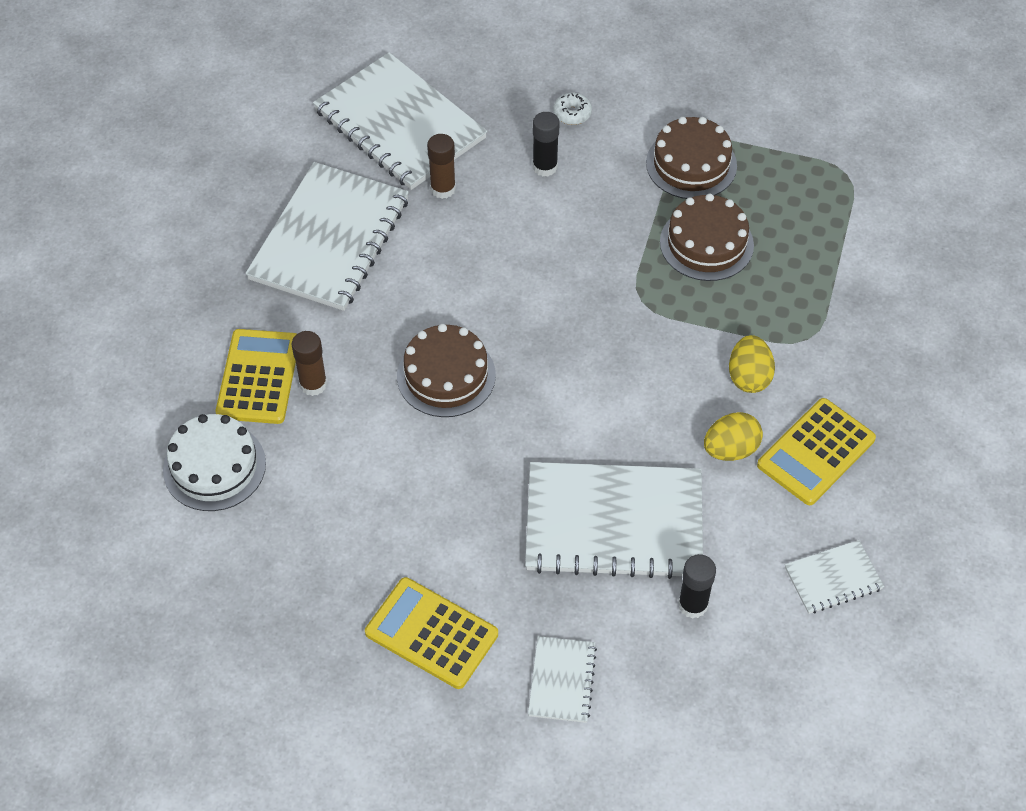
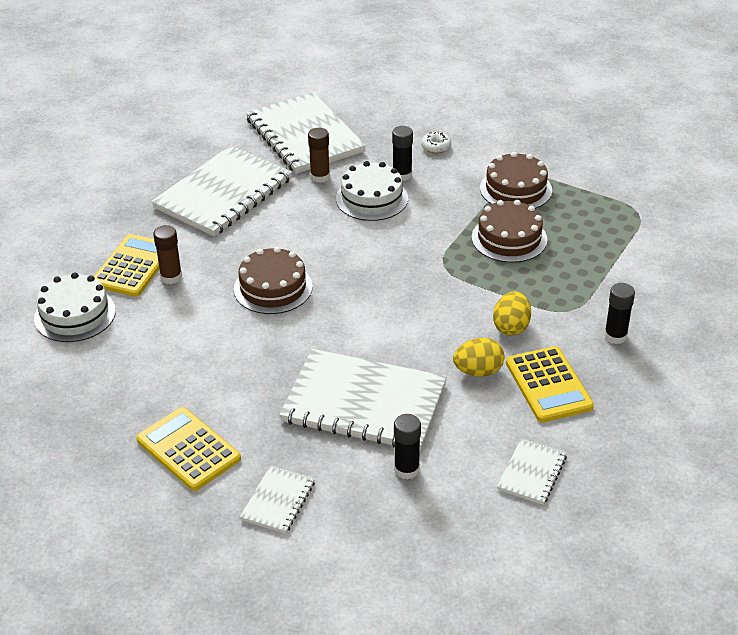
camera: 15 degrees right, 15 degrees down
(520, 212) = (372, 198): none -> white cake
(816, 452) = (548, 385): yellow calculator -> yellow calculator turned 75 degrees counterclockwise
(833, 578) = (532, 473): white notebook -> white notebook turned 60 degrees counterclockwise
(871, 366) = (615, 336): none -> black glue stick

